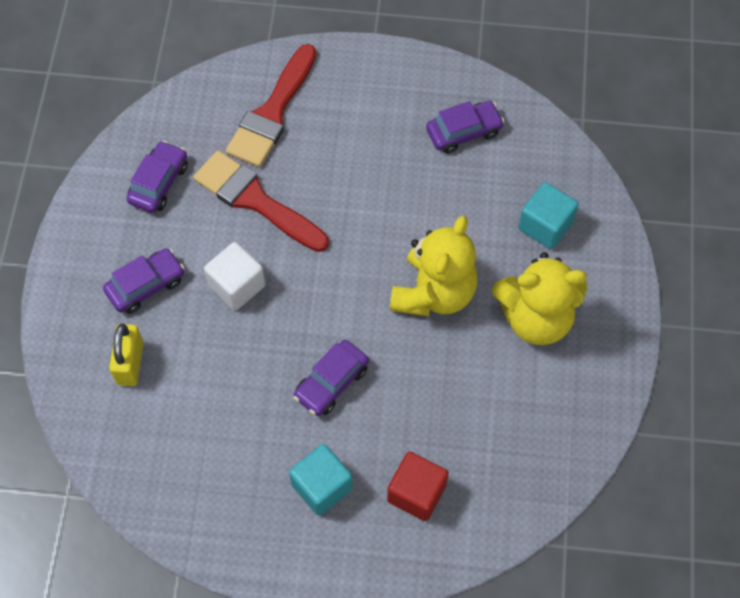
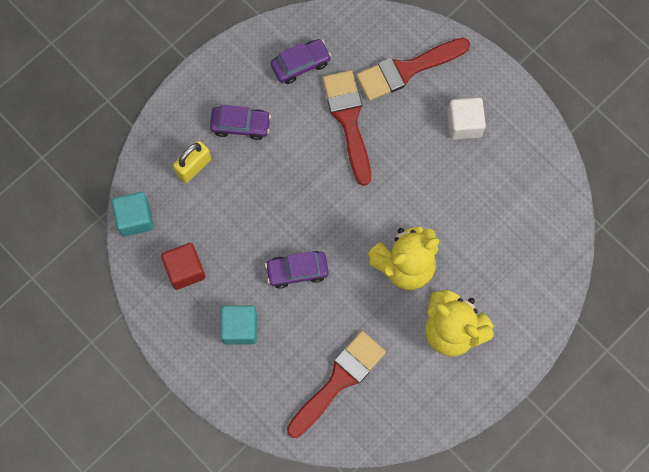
camera: 40 degrees right, 10 degrees up
(237, 285) = (292, 167): white cube -> white cube (464, 124)
(416, 493) = (289, 376): red cube -> red cube (185, 270)
(464, 132) = (516, 175): purple car -> none
(470, 456) = (339, 380): none -> red brush
(545, 226) = (511, 277): turquoise cube -> turquoise cube (135, 219)

